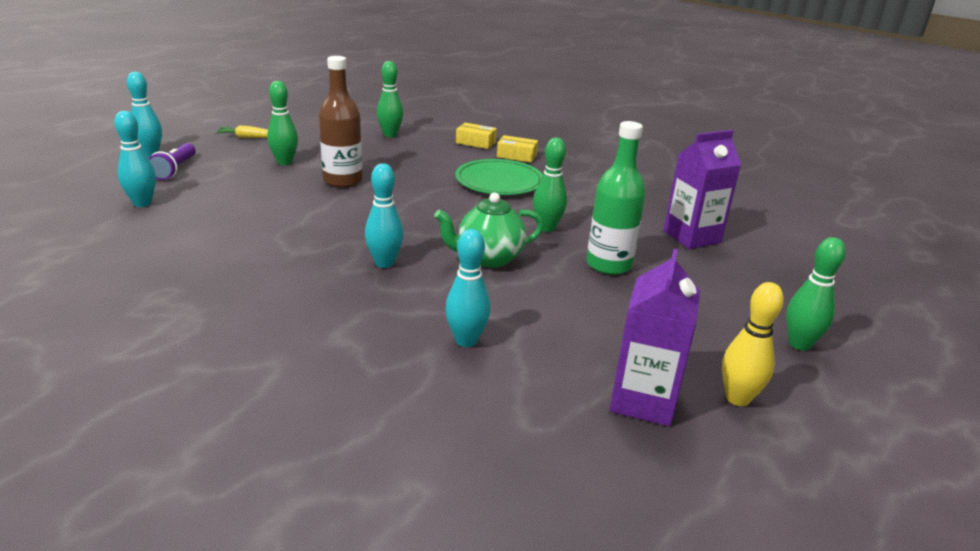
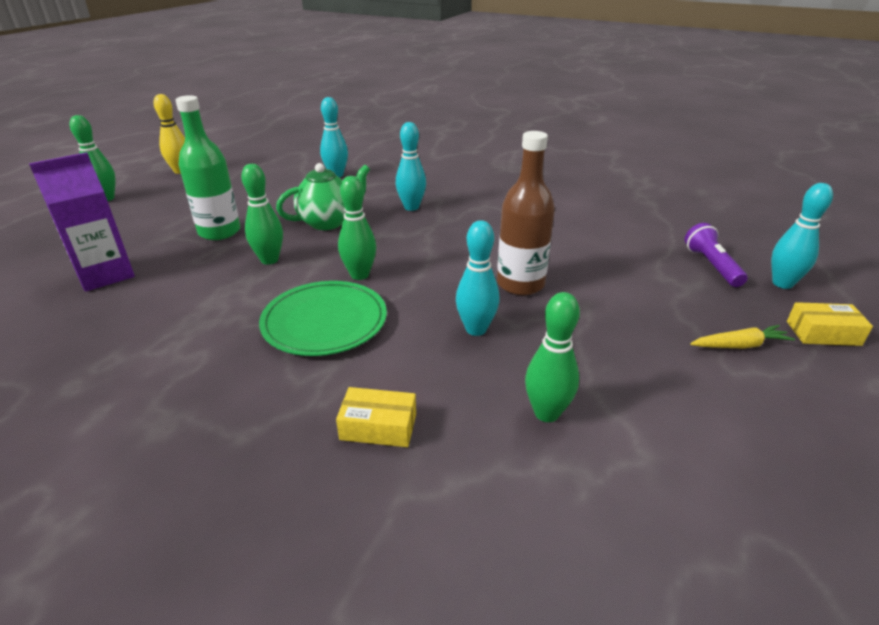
camera: 170 degrees right, 5 degrees up
(142, 203) = (662, 224): turquoise bowling pin -> turquoise bowling pin (476, 329)
(285, 162) = (620, 301): green bowling pin -> green bowling pin (359, 275)
(516, 156) = (297, 396): yellow box -> yellow box (823, 333)
(643, 400) = (237, 165): purple carton -> none

